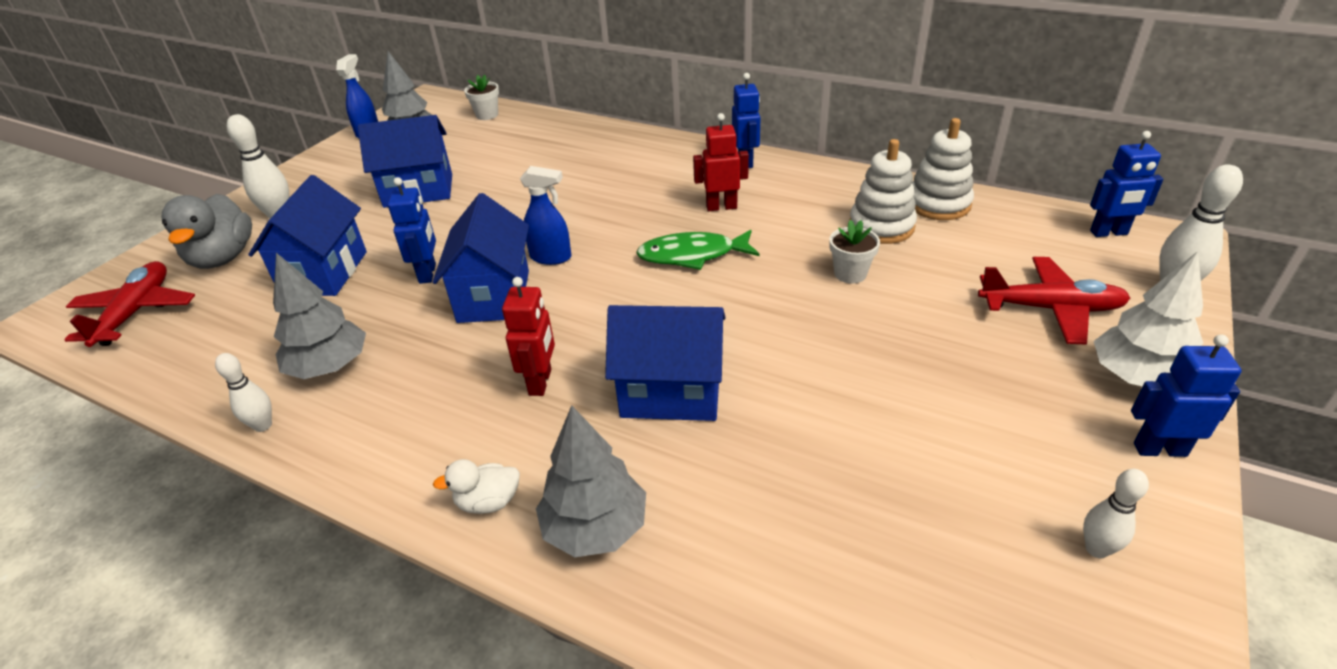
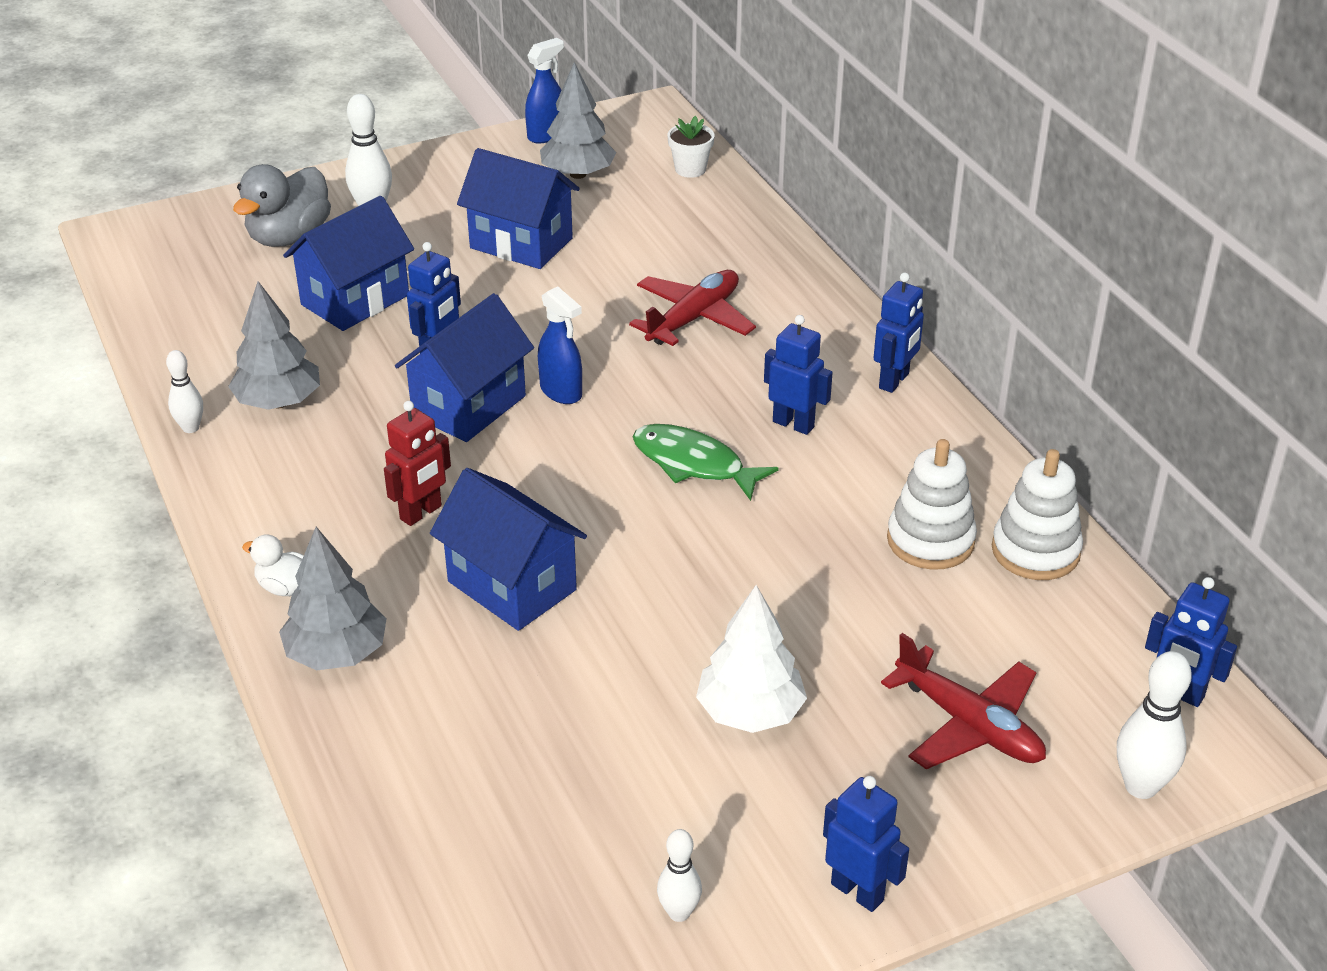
camera: 35 degrees right, 0 degrees up
(136, 312) = (182, 262): red plane -> red plane (693, 318)
(721, 207) = (793, 424): red robot -> blue robot
(850, 274) = (821, 572): white flower pot -> none
(1136, 377) = (943, 831): white tree -> white tree (750, 712)

